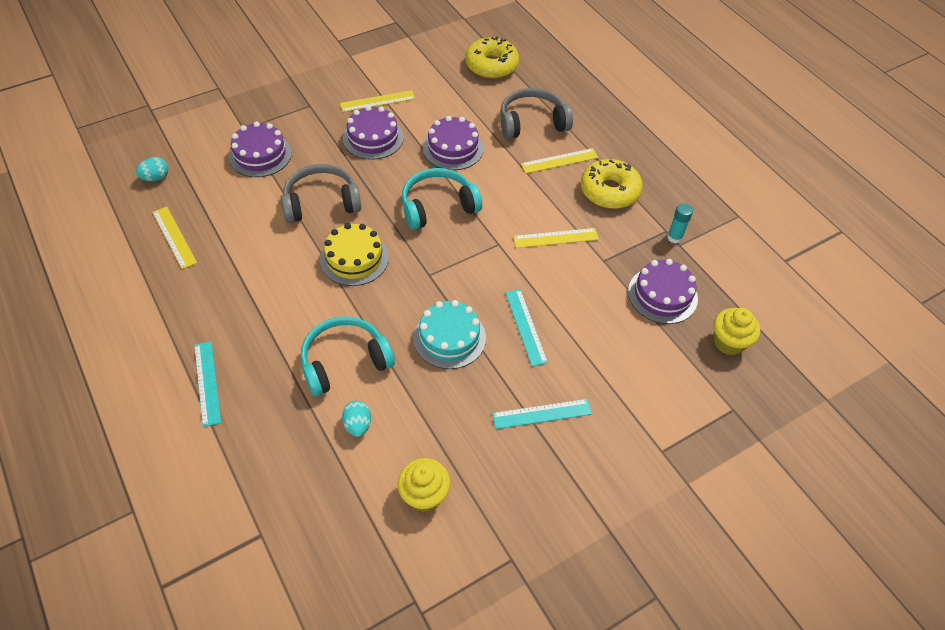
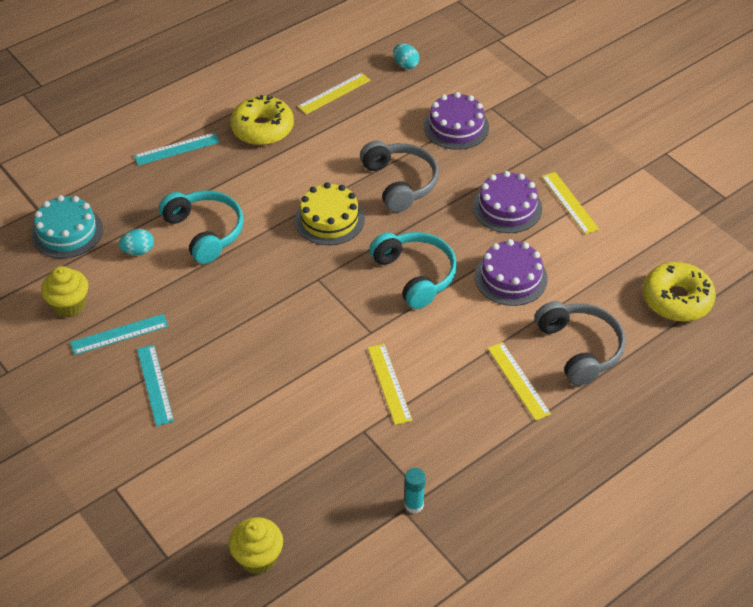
camera: 85 degrees right, 5 degrees down
(449, 337) = (239, 304): turquoise cake -> turquoise cake (67, 232)
(525, 326) = (260, 364): turquoise ruler -> turquoise ruler (119, 334)
(609, 191) = (478, 434): yellow donut -> yellow donut (262, 128)
(662, 295) = (320, 490): purple cake -> none

